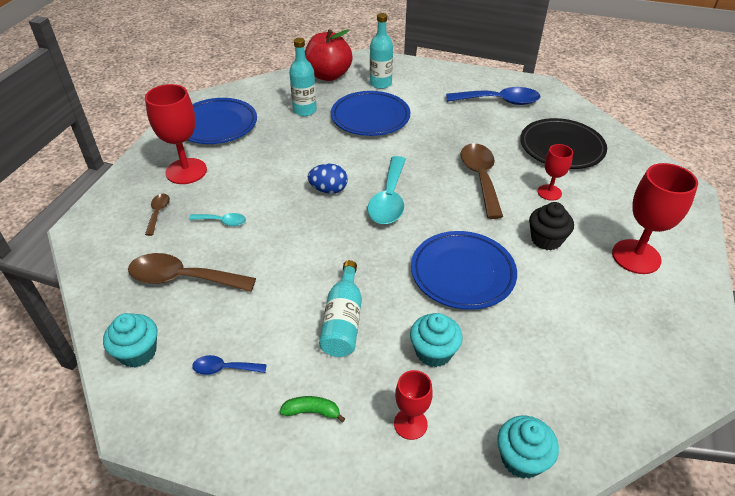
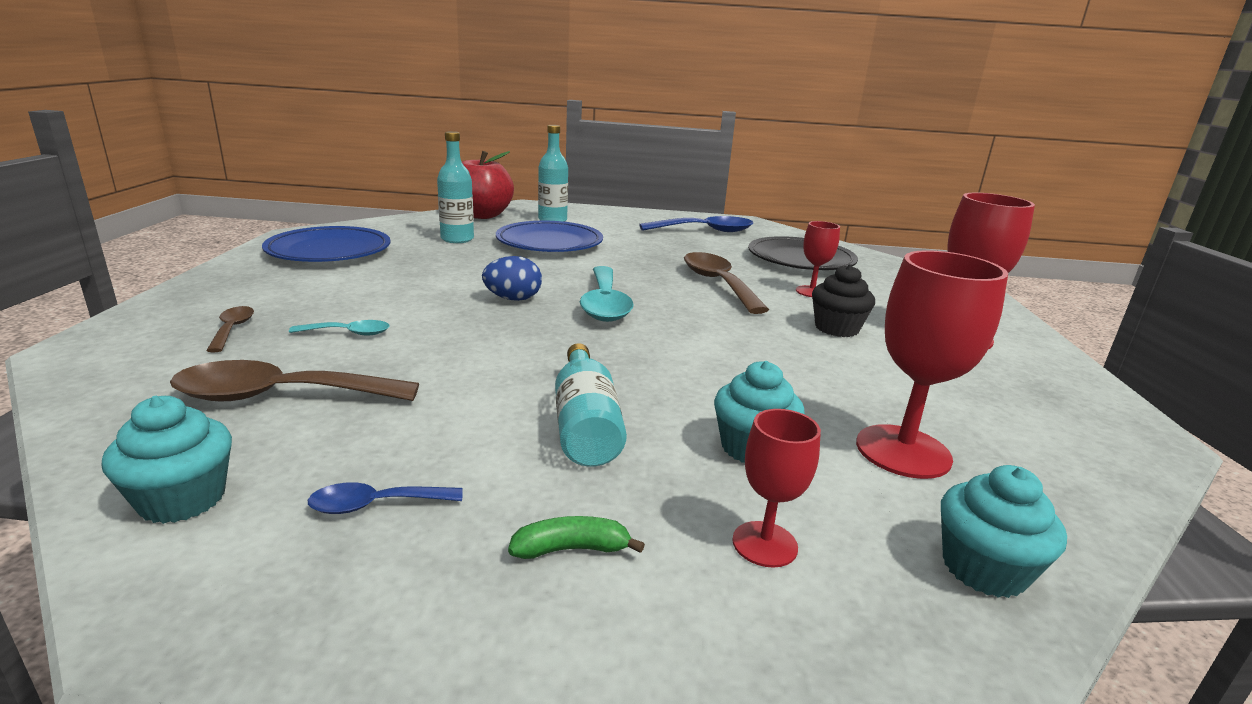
camera: 15 degrees left, 20 degrees down
(186, 171) = (282, 289): red goblet -> red goblet (903, 451)
(462, 273) = (745, 363): blue plate -> none

